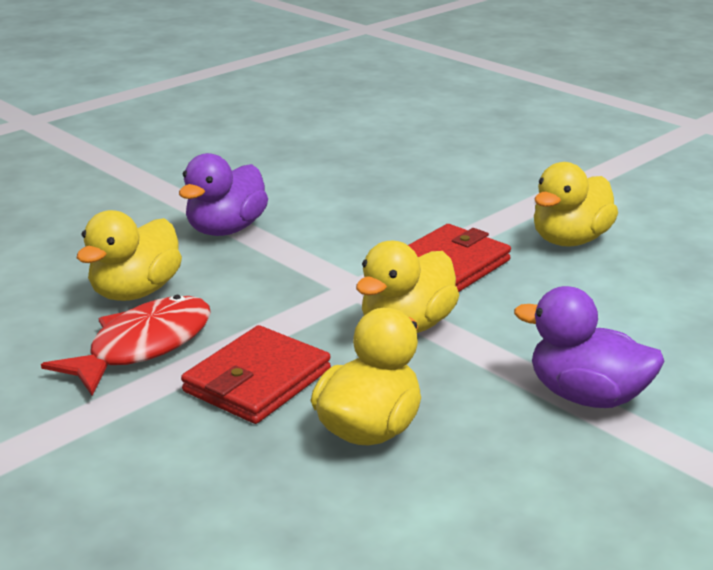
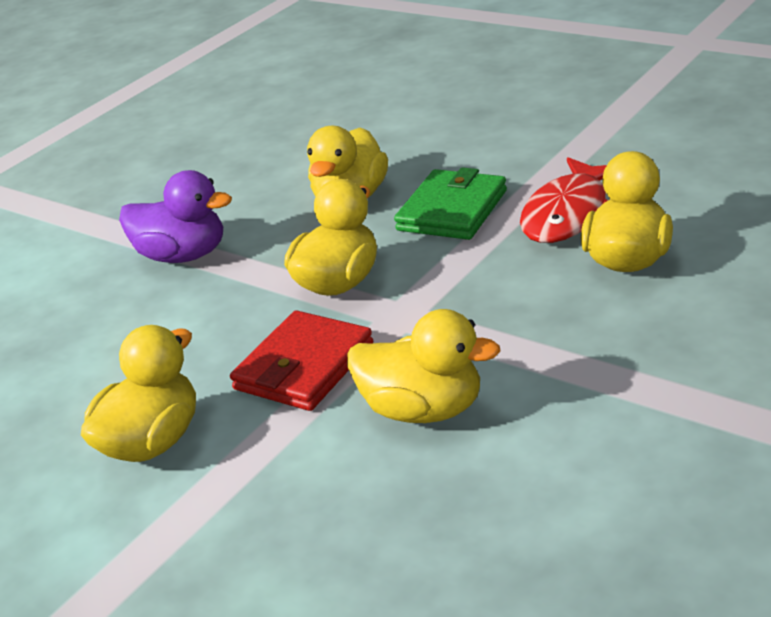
camera: 175 degrees right, 5 degrees up
(226, 229) = (600, 363): purple duck -> none
(257, 381) = (452, 210): red wallet -> green wallet
(364, 226) = (424, 410): none -> yellow duck

